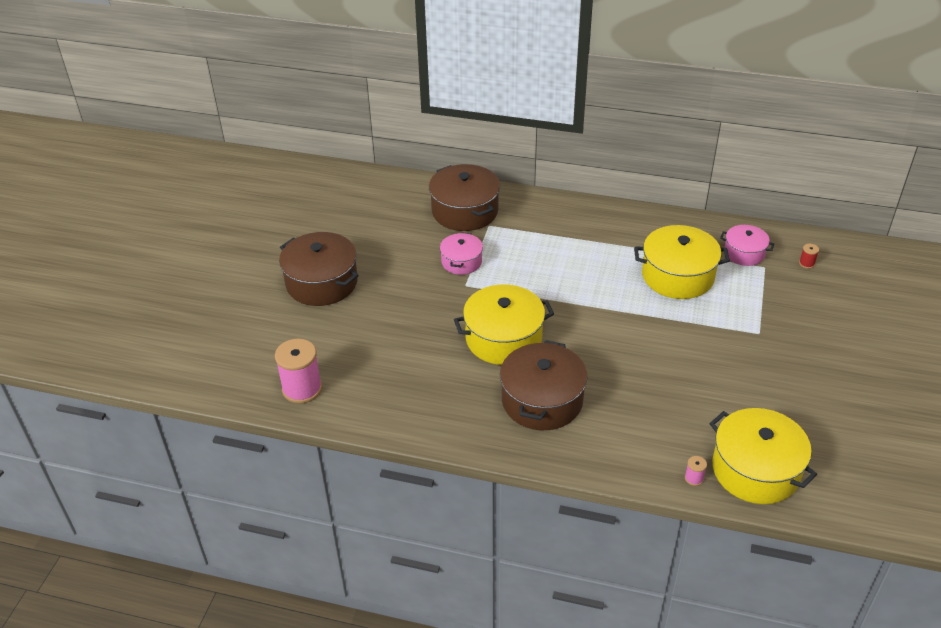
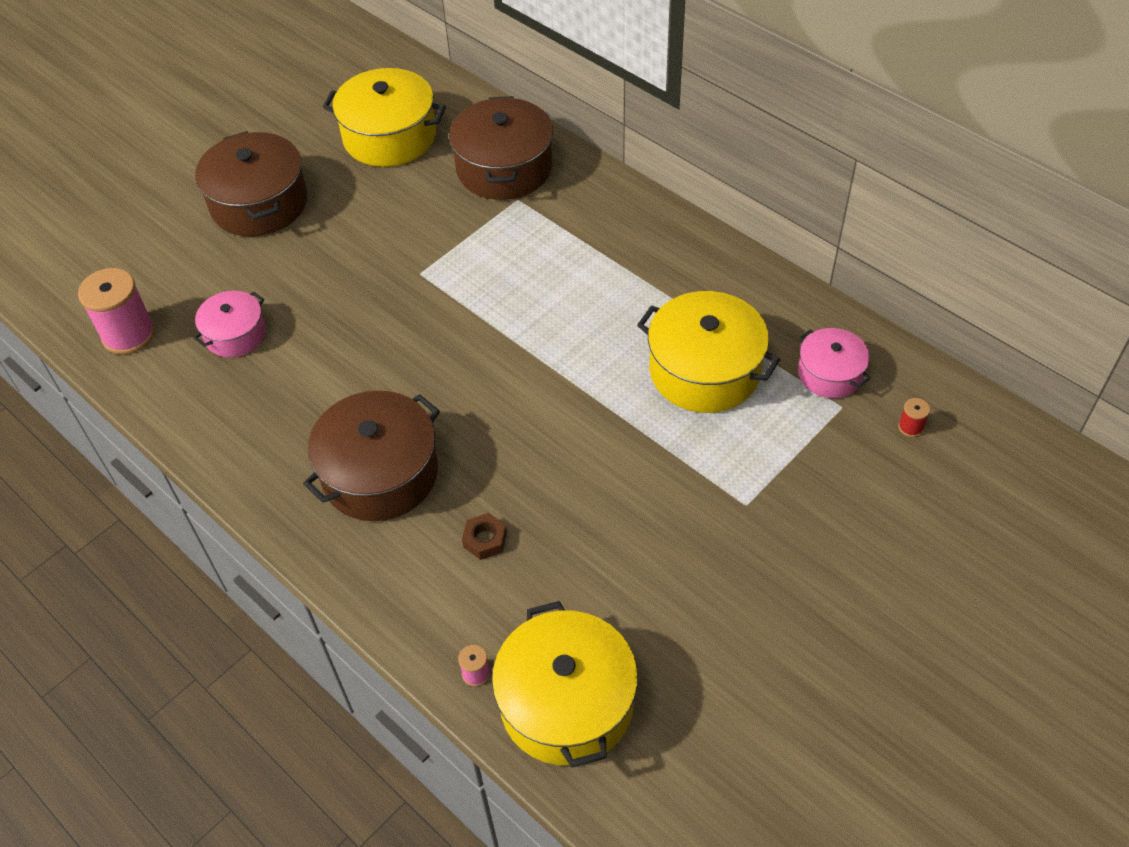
camera: 30 degrees right, 10 degrees up
(461, 262) = (442, 238): pink pot -> pink pot (235, 334)
(503, 338) = (405, 367): yellow pot -> yellow pot (389, 136)
(636, 409) = (485, 540): none -> brown nut

